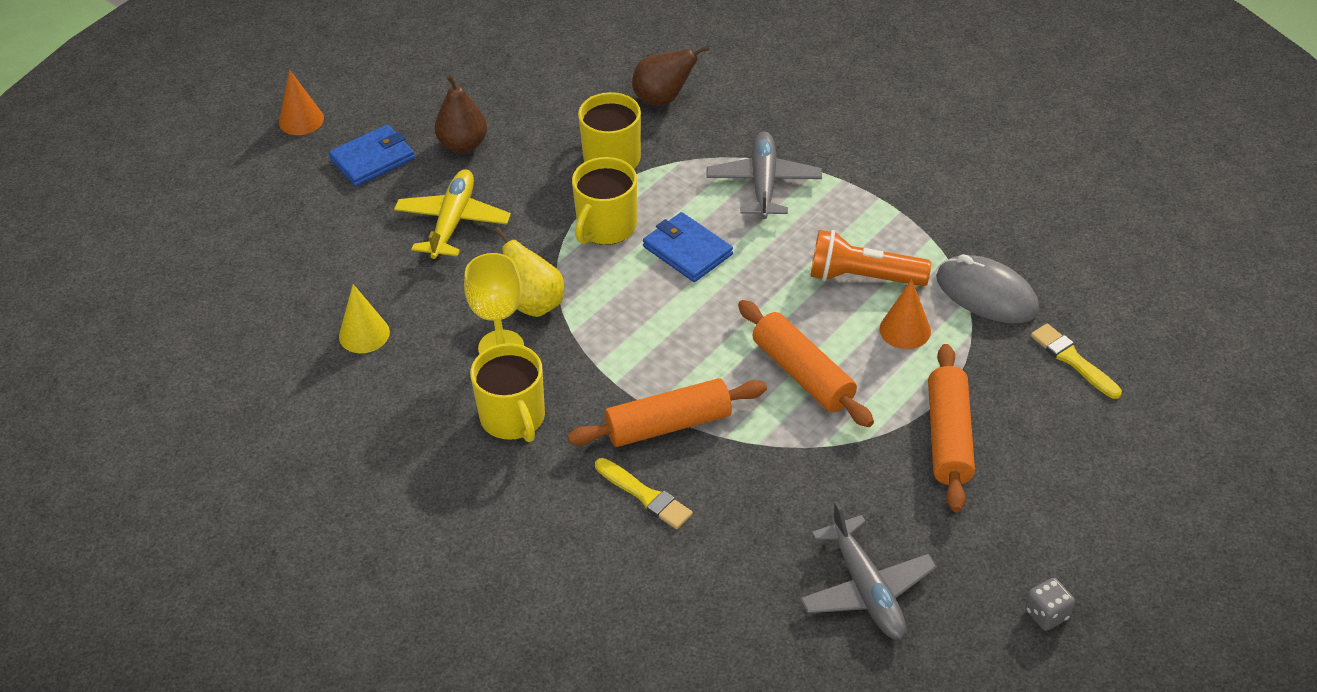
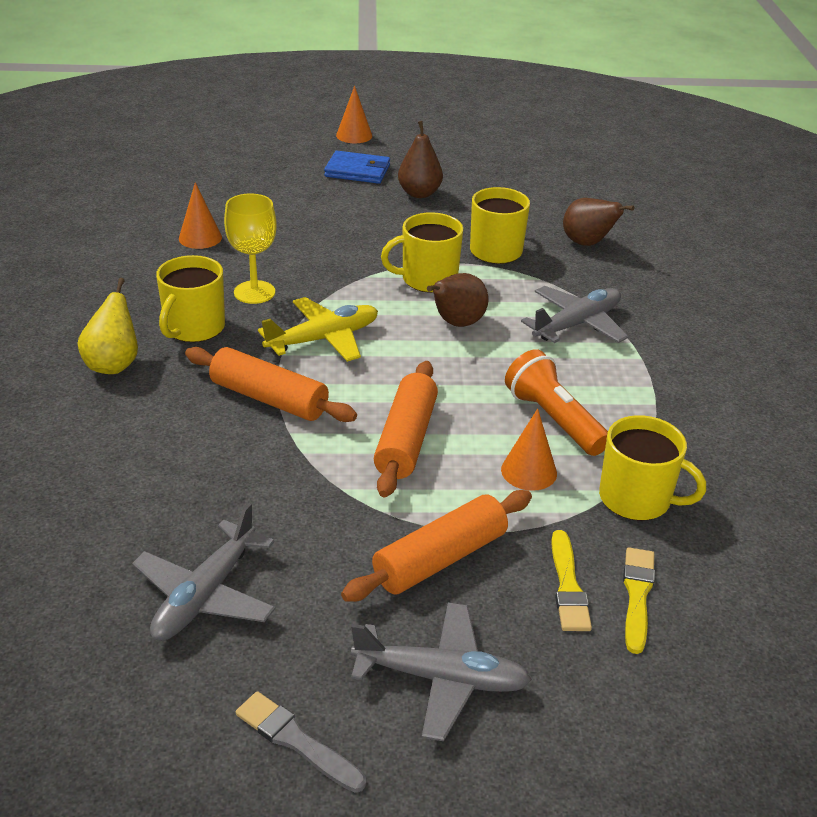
camera: 45 degrees right, 10 degrees down
(364, 334) = (200, 238): yellow cone -> orange cone
(453, 222) = (345, 222): yellow plane -> yellow plane (324, 339)
(534, 303) = (313, 286): yellow pear -> yellow pear (113, 364)
(645, 495) = (183, 422): yellow brush -> yellow brush (568, 586)
(687, 250) = (456, 323): blue wallet -> brown pear
(986, 294) = (636, 499): grey mouse -> yellow mug
(1047, 614) = (296, 741): grey dice -> grey brush
(1058, 506) = (442, 678): none -> grey plane

